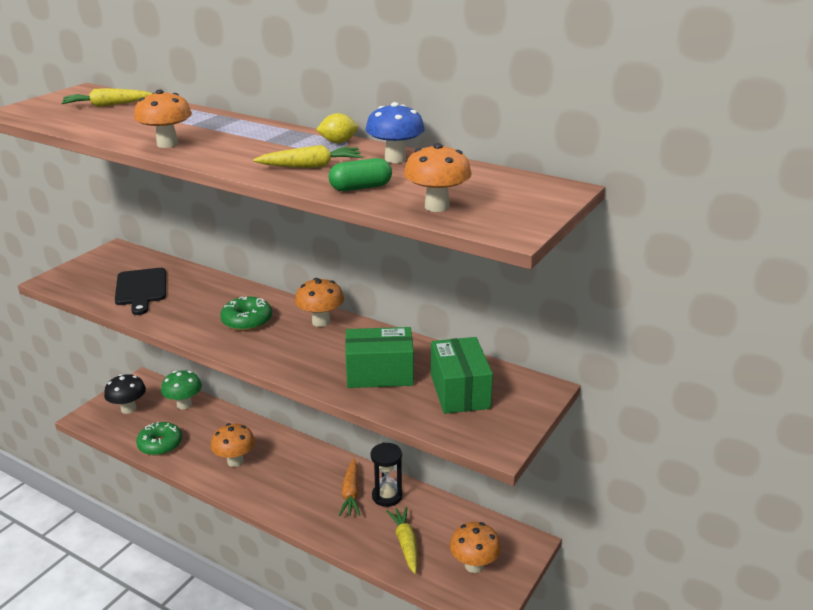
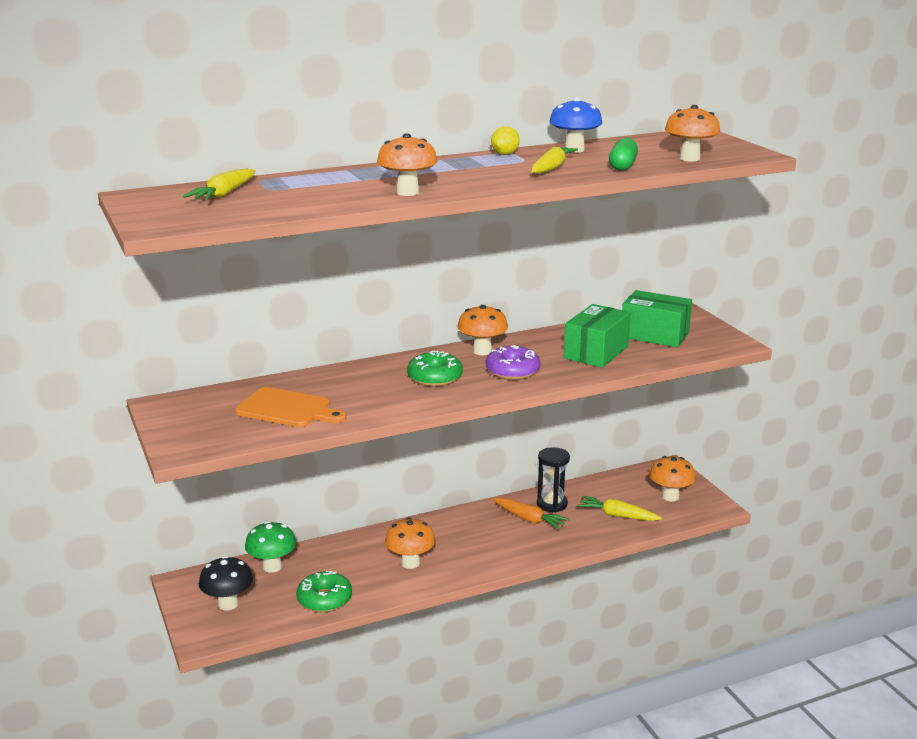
camera: 55 degrees left, 5 degrees down
(141, 289) = (287, 409): black cutting board -> orange cutting board
(293, 348) = (512, 371): none -> purple donut

